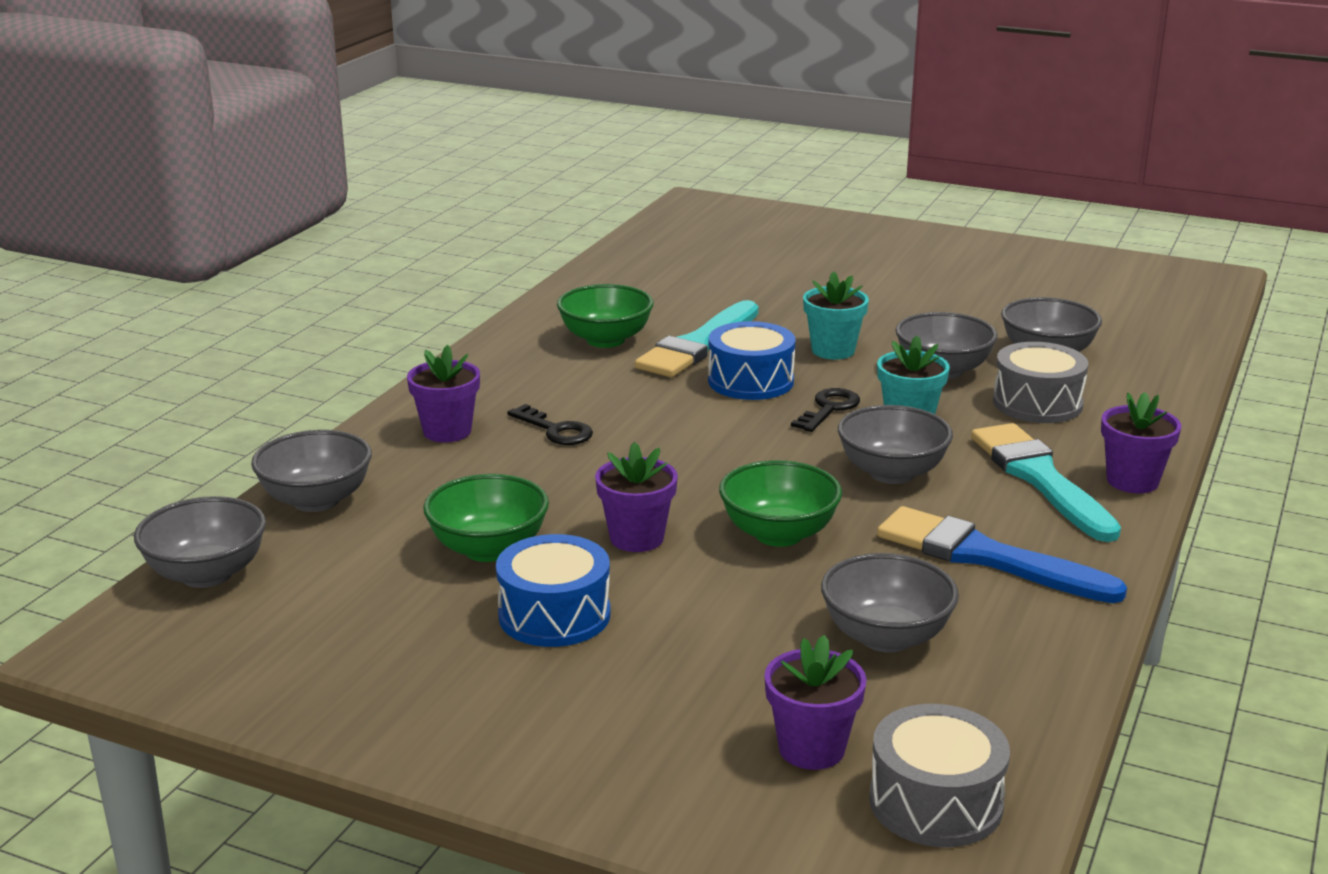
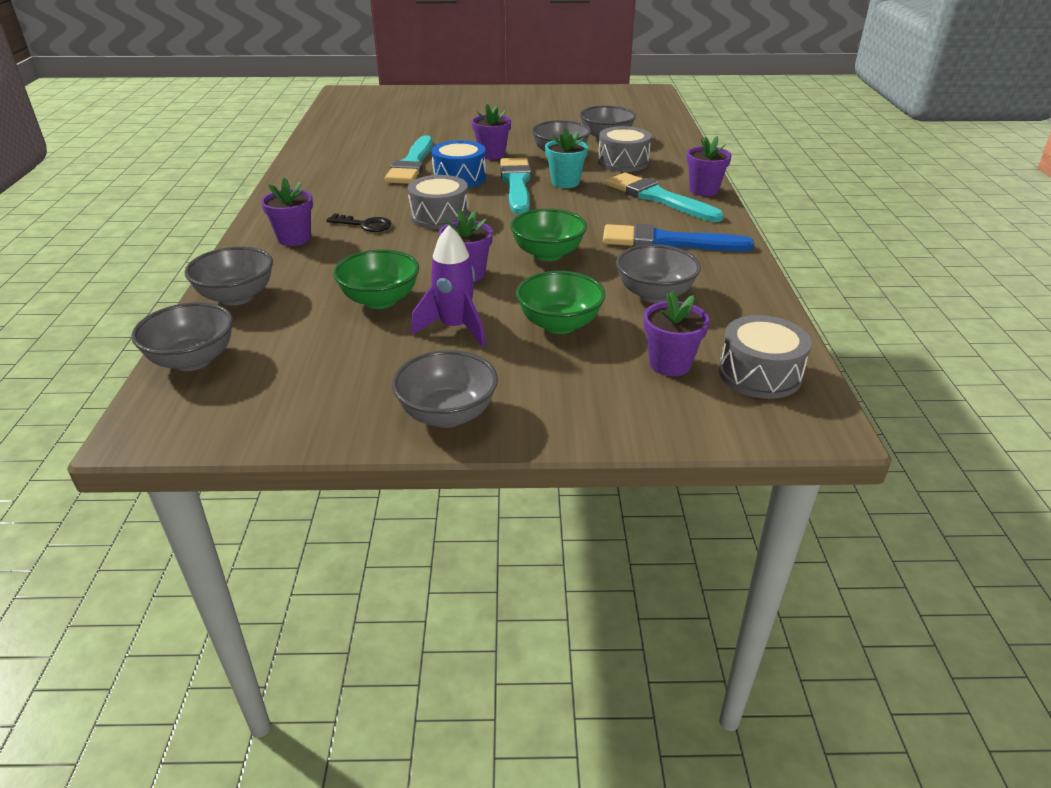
camera: 25 degrees left, 10 degrees up
(554, 615) = (455, 328): blue drum -> purple rocket
(605, 340) = (353, 170): green bowl -> green bowl (559, 324)
(670, 439) = (439, 216): none -> grey drum
(829, 409) = (516, 184): black key -> turquoise brush
(833, 350) = (492, 154): turquoise flower pot -> purple flower pot
(892, 473) = (580, 210): grey bowl -> grey bowl (447, 414)

